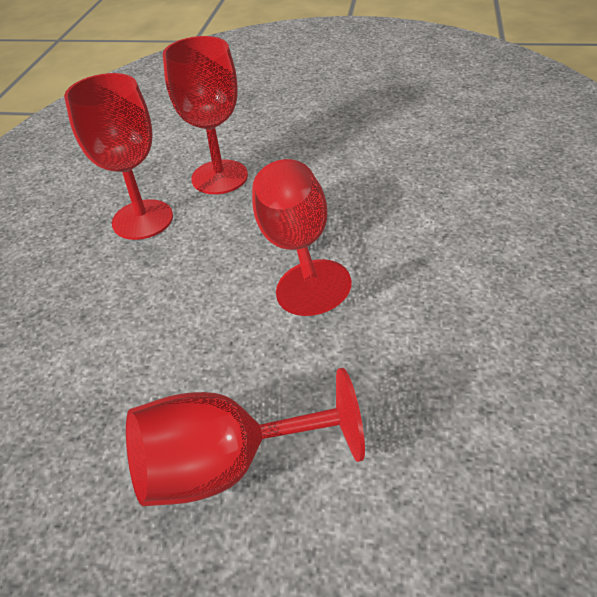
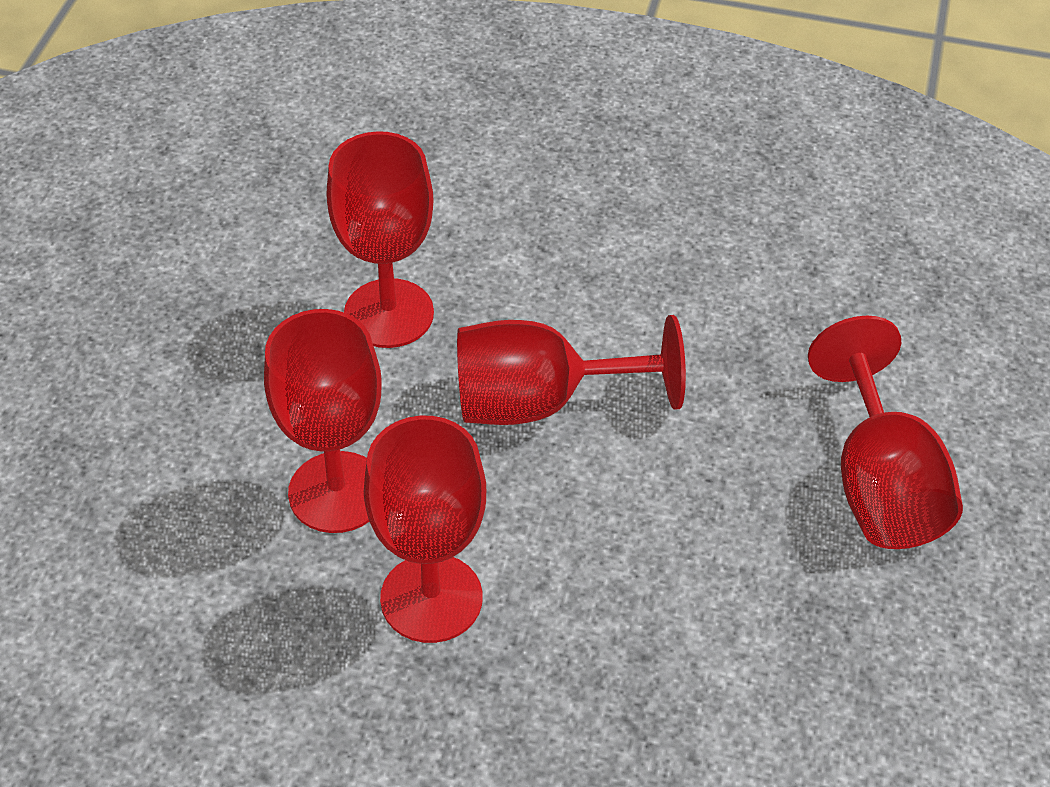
camera: 90 degrees left, 5 degrees up
(360, 177) = (389, 313): none -> red goblet

